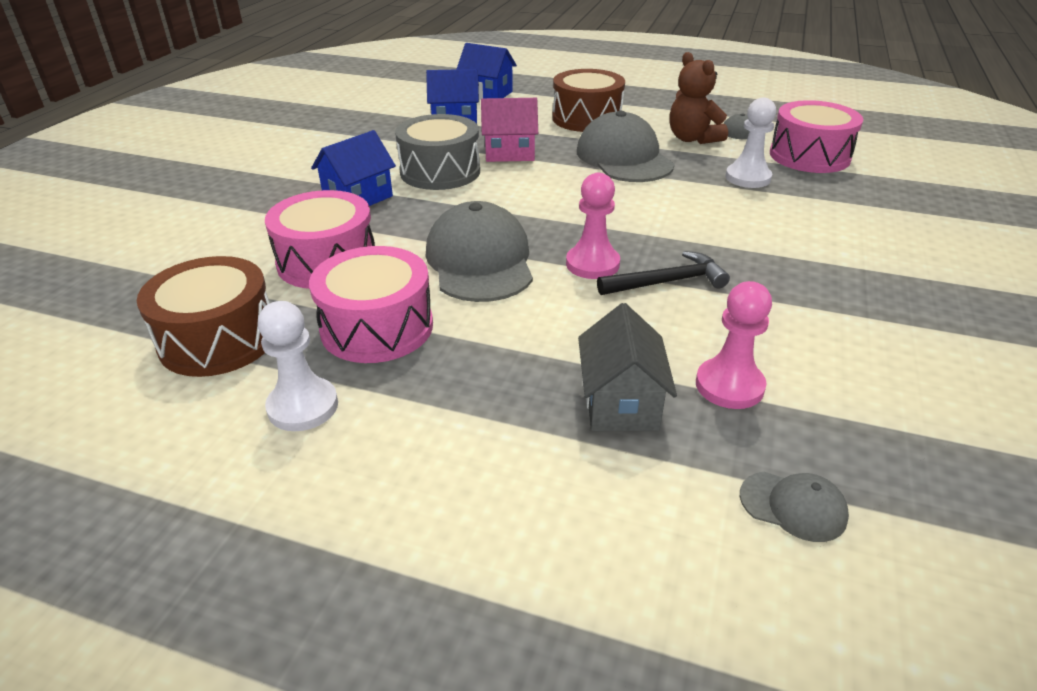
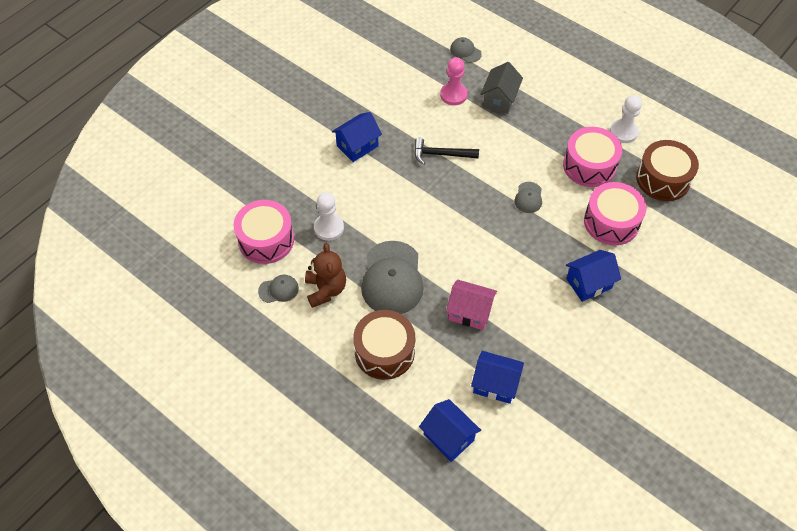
camera: 160 degrees left, 20 degrees up
(440, 171) = (527, 301): grey drum -> none
(480, 261) = (528, 197): grey cap -> grey cap, size x0.47
(592, 264) = (471, 178): pink pawn -> none
(817, 261) = (357, 146): none -> blue house

